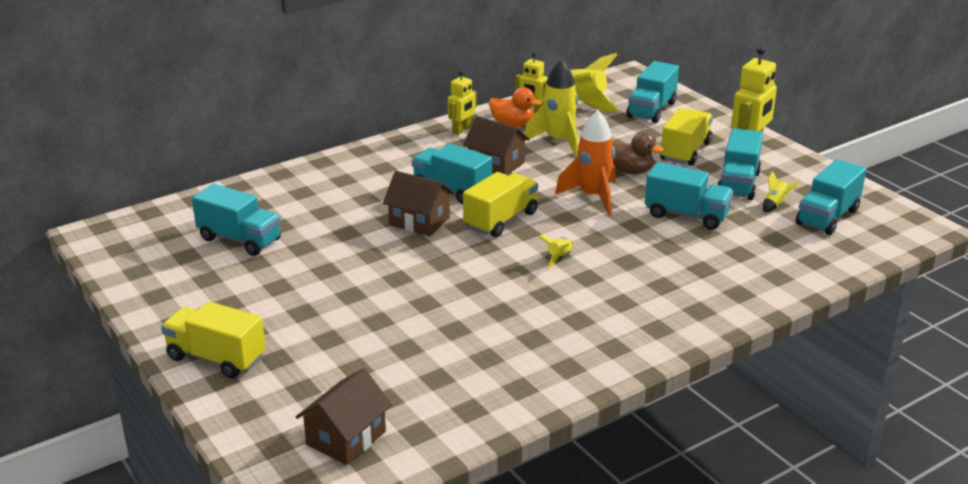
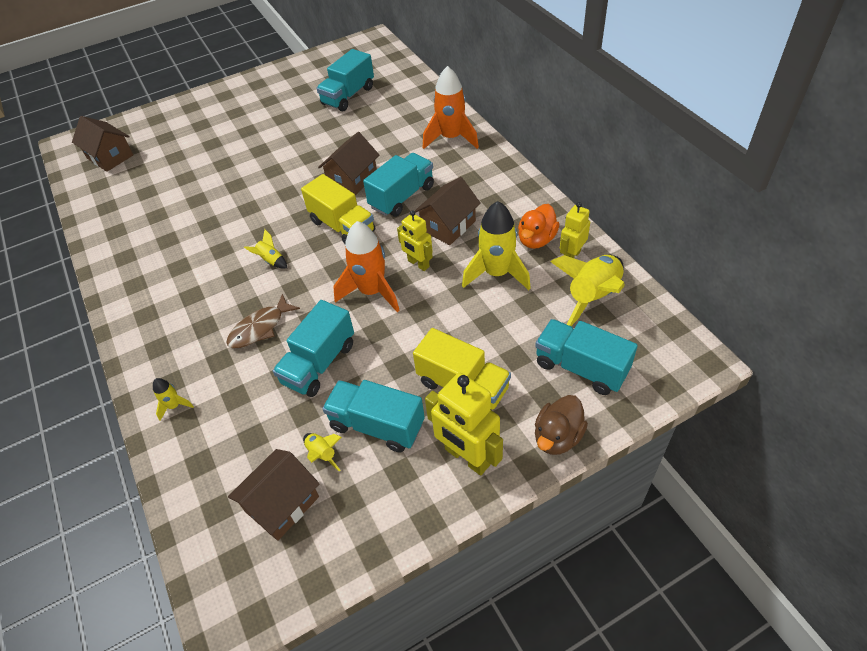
camera: 100 degrees right, 20 degrees up
(216, 358) = (212, 102): yellow truck -> none
(350, 168) = (451, 138): none -> orange rocket
(462, 130) = (523, 203): yellow robot -> yellow robot (418, 264)
(630, 171) = (421, 327): brown duck -> brown duck (557, 437)
(655, 251) = (260, 328): none -> brown fish
(764, 285) = (174, 406): none -> yellow rocket
(827, 217) = (282, 504): turquoise truck -> brown house

